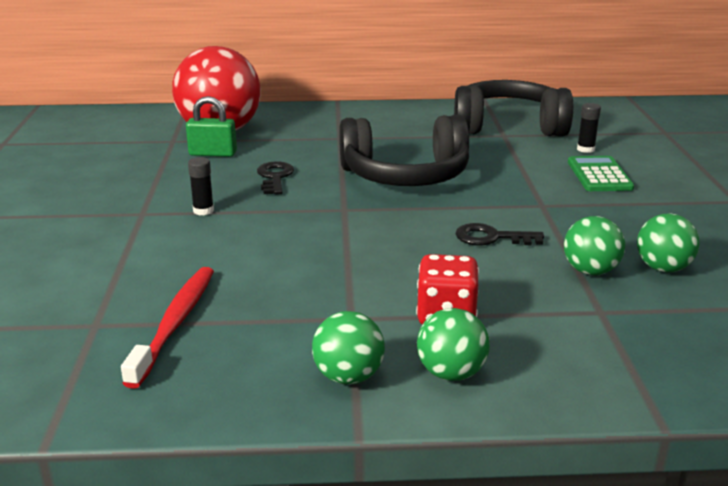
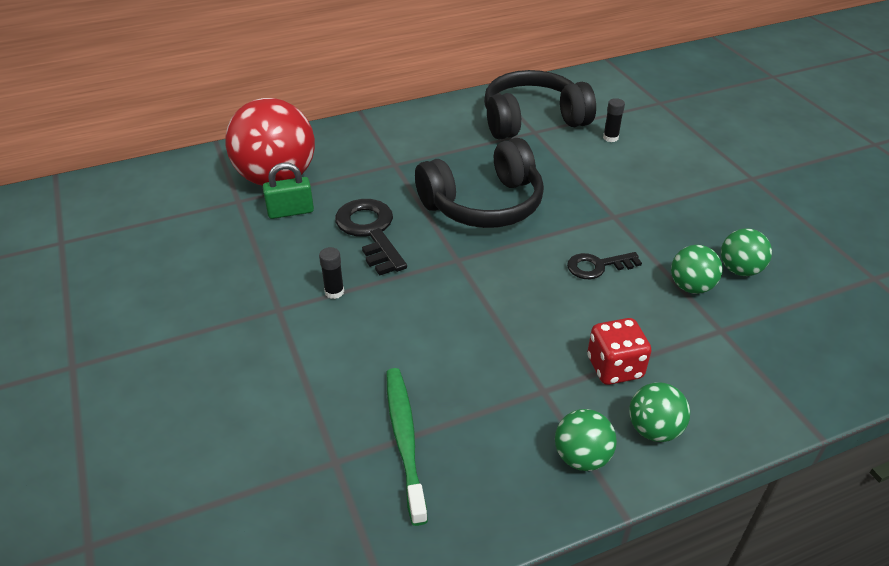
camera: 20 degrees left, 15 degrees up
(175, 324) = (405, 440): red toothbrush -> green toothbrush
(275, 177) = (370, 232): black key -> black key, size x1.65
(599, 175) = (638, 168): green calculator -> none

